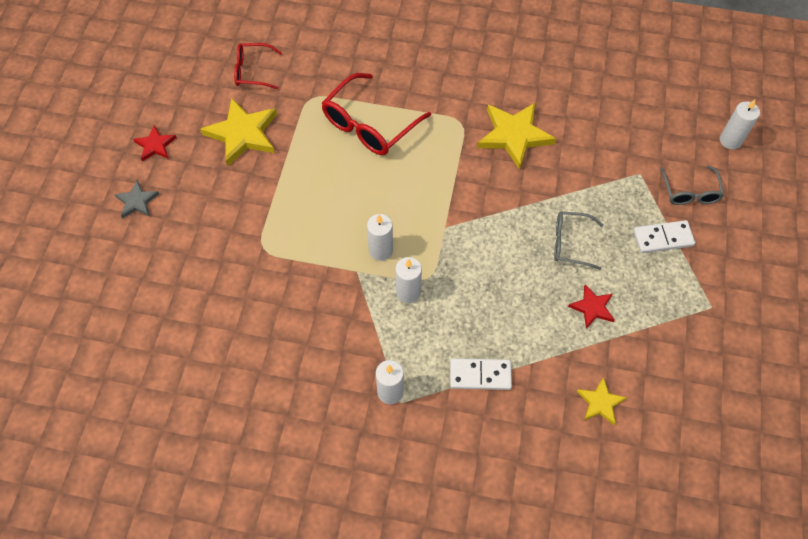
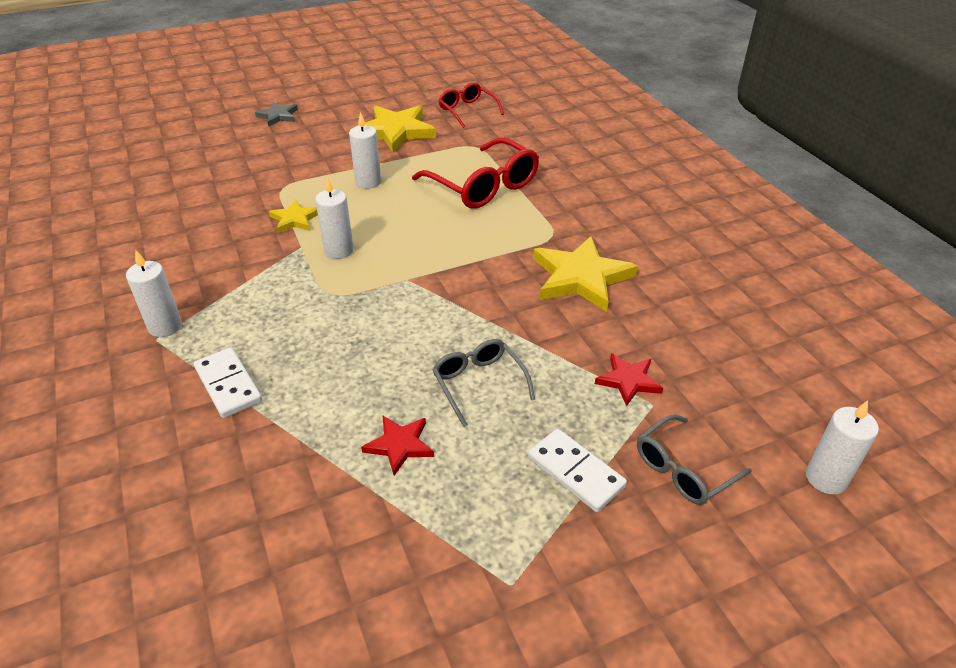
camera: 55 degrees right, 20 degrees down
(155, 145) = (341, 102): red star -> red star (628, 381)
(370, 124) = (483, 186): red glasses -> red glasses turned 135 degrees counterclockwise
(408, 292) = (301, 288): white candle -> white candle (368, 182)
(600, 402) = (254, 517): yellow star -> yellow star (295, 219)

